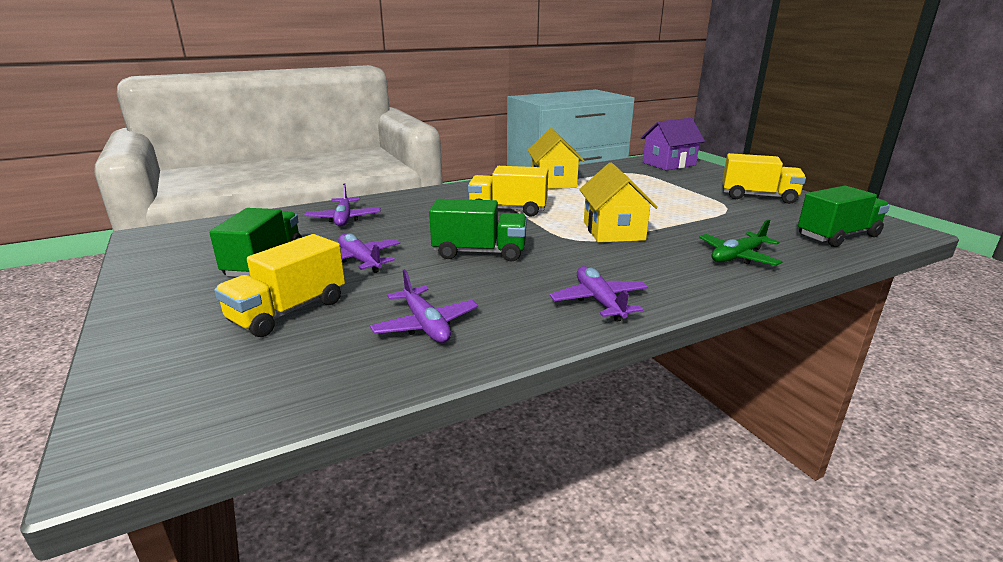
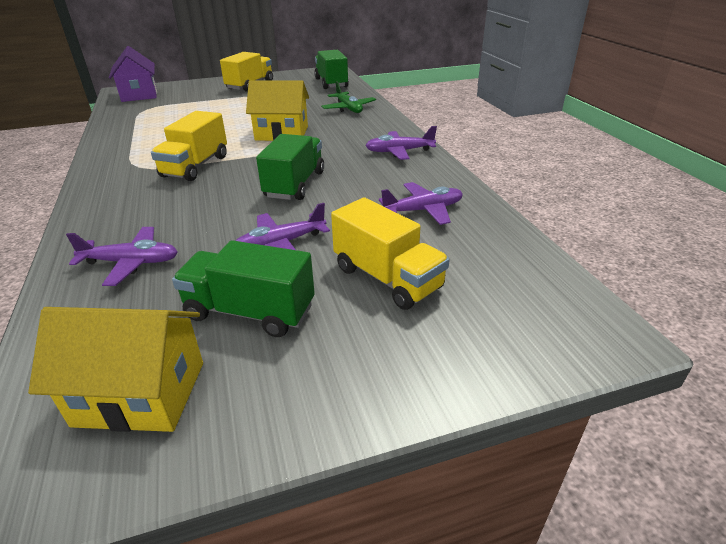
camera: 80 degrees left, 10 degrees up
(553, 182) = (132, 140): yellow house -> yellow house (140, 393)

